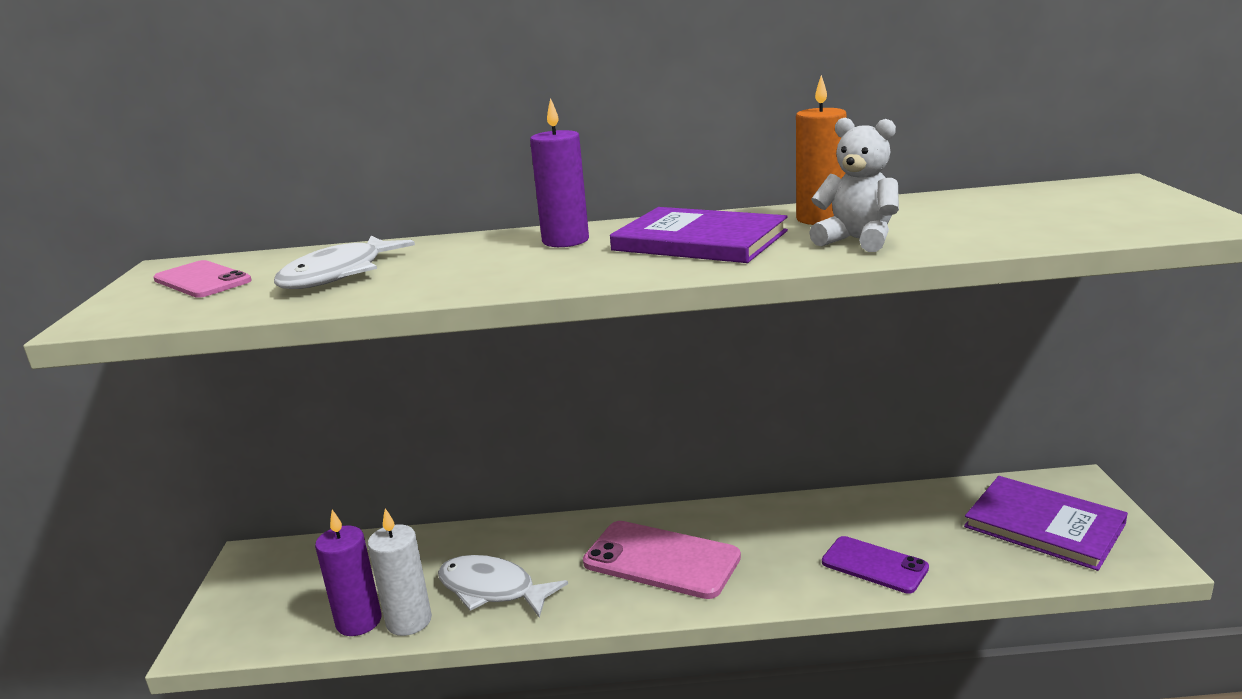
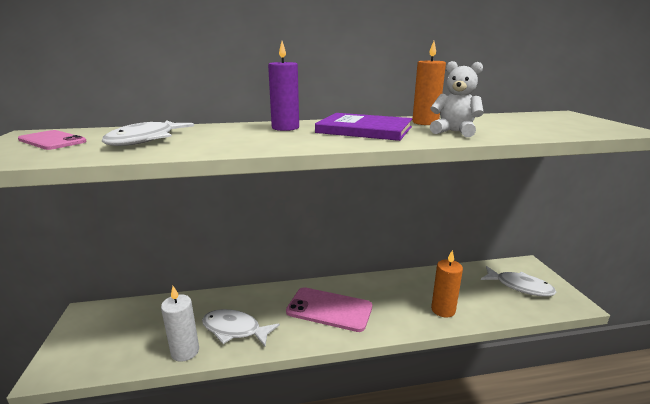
camera: 10 degrees left, 0 degrees up
(359, 621) = (153, 353): purple candle -> none
(874, 565) = (443, 310): purple phone -> orange candle
(1044, 525) = (520, 286): purple book -> white fish

